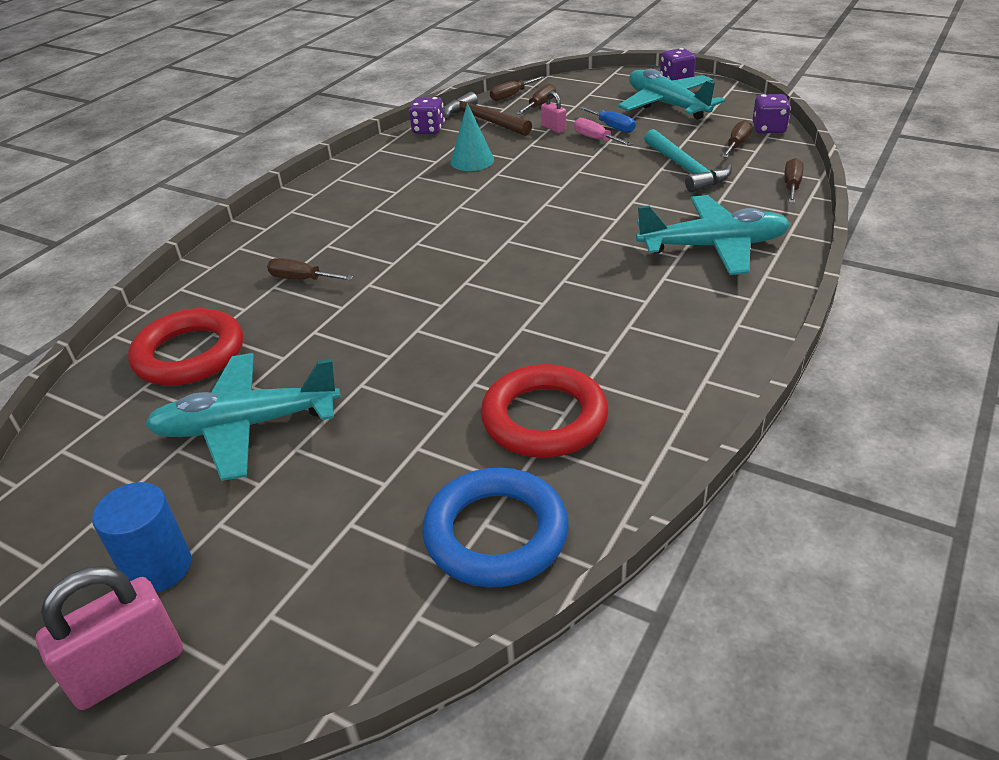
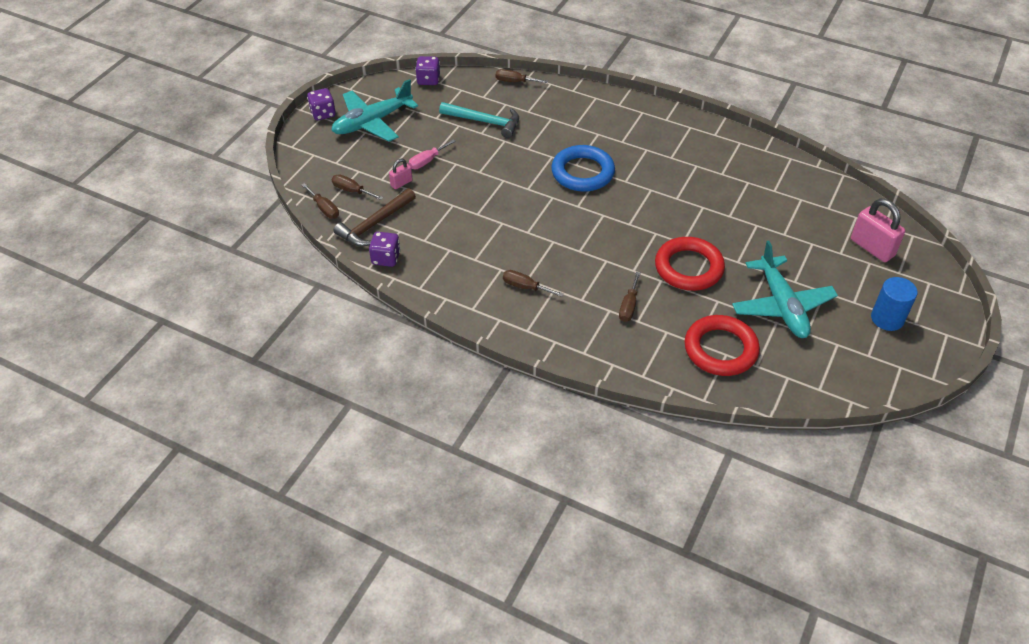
camera: 95 degrees left, 10 degrees up
(128, 669) = (941, 314): pink padlock -> pink padlock (872, 248)
(472, 161) = (453, 228): turquoise cone -> none
(496, 534) = (833, 204): blue ring -> blue ring (582, 172)
(544, 418) = (754, 189): red ring -> red ring (688, 268)
(612, 127) = (407, 152): blue screwdriver -> none
(685, 169) = (485, 122): turquoise hammer -> turquoise hammer turned 45 degrees clockwise
(714, 246) = (588, 119): turquoise plane -> none
(737, 145) = (451, 96): brown screwdriver -> brown screwdriver (525, 287)

